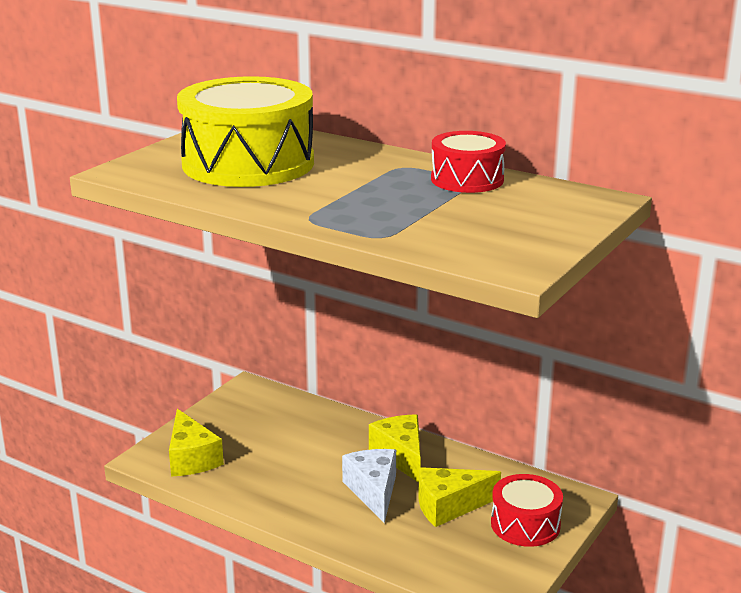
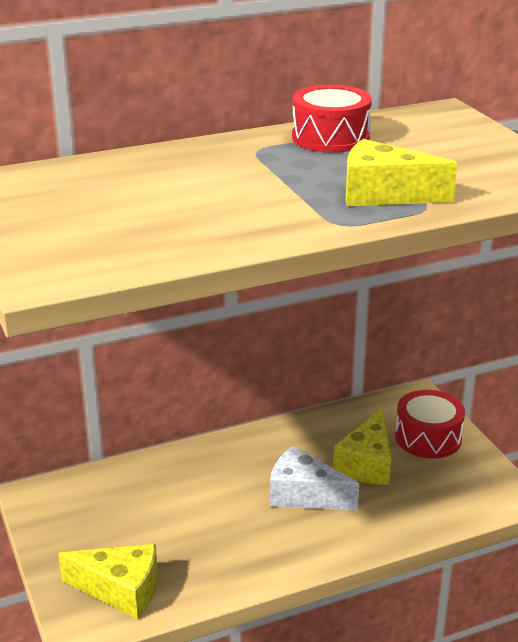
camera: 55 degrees left, 5 degrees up
(248, 163) = (136, 207): yellow drum -> none
(401, 456) = (266, 455): yellow cheese -> yellow cheese (384, 194)

